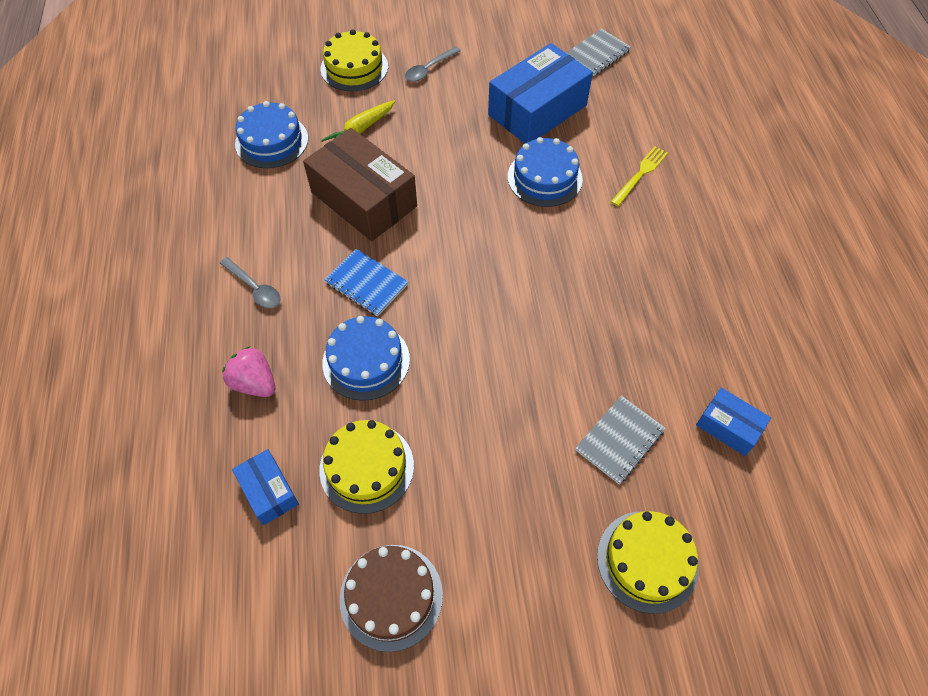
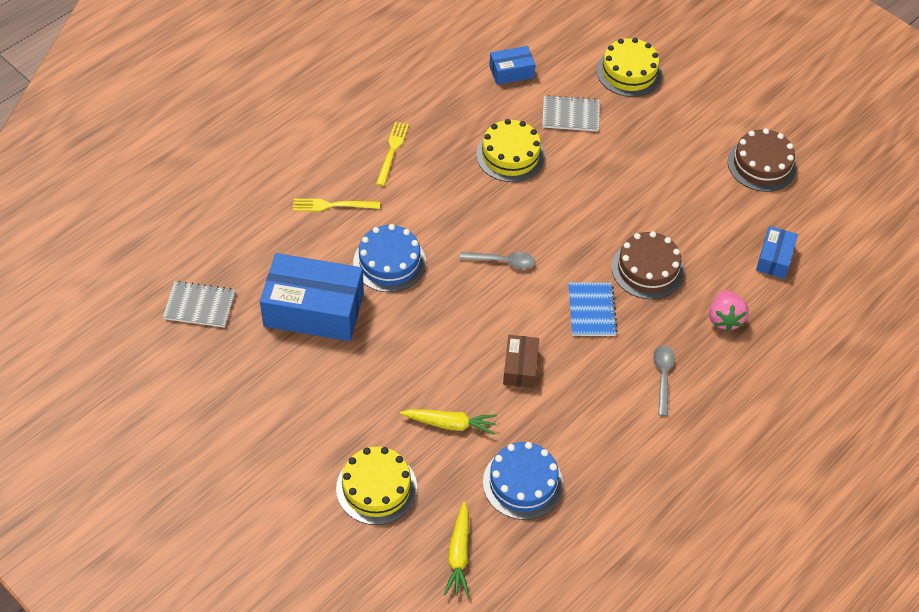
camera: 130 degrees left, 5 degrees down
(263, 80) = (459, 554): none -> yellow carrot
(363, 199) = (520, 367): brown box -> brown box, size x0.50
(366, 361) = (647, 269): blue cake -> brown cake
(366, 467) = (711, 221): yellow cake -> yellow cake (510, 155)
(429, 69) = (328, 424): grey spoon -> grey spoon (503, 262)
(677, 250) = (392, 151): none -> yellow fork
(728, 427) = (511, 72): blue box -> blue box turned 75 degrees clockwise

